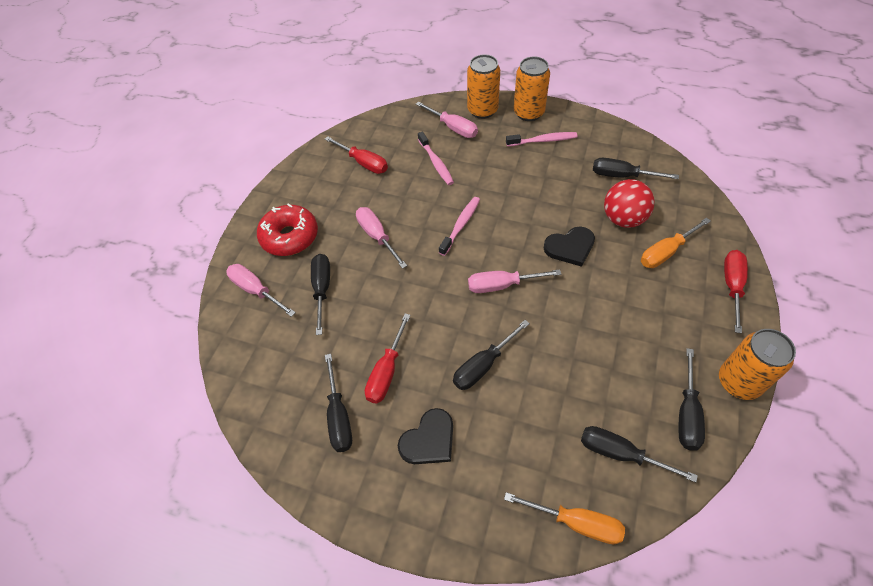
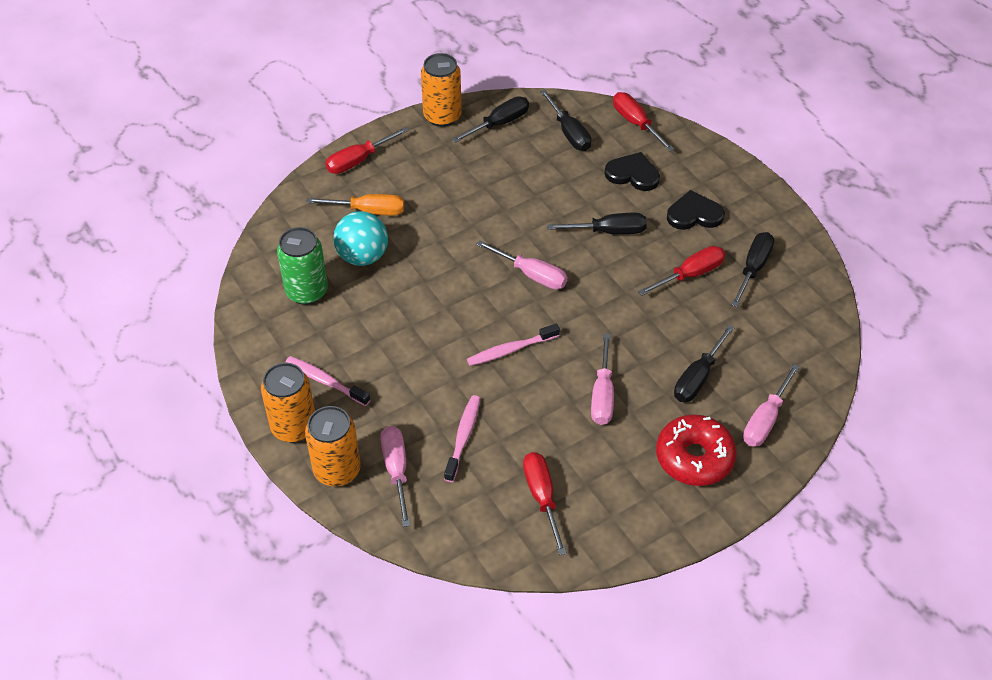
camera: 145 degrees left, 5 degrees down
(256, 290) = (765, 419): pink screwdriver -> pink screwdriver turned 45 degrees clockwise
(570, 247) = (438, 265): black heart -> black heart (633, 174)
(576, 522) = (636, 123): orange screwdriver -> red screwdriver
(622, 176) = (307, 291): black screwdriver -> green can
(623, 219) = (362, 256): red ball -> turquoise ball

